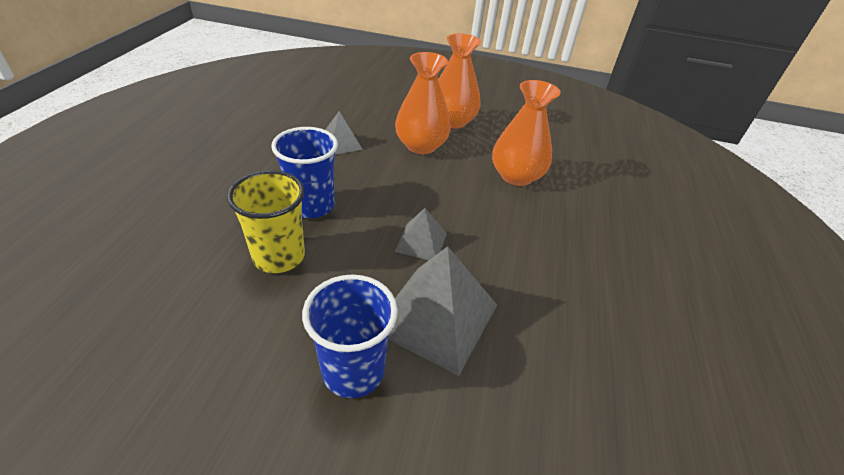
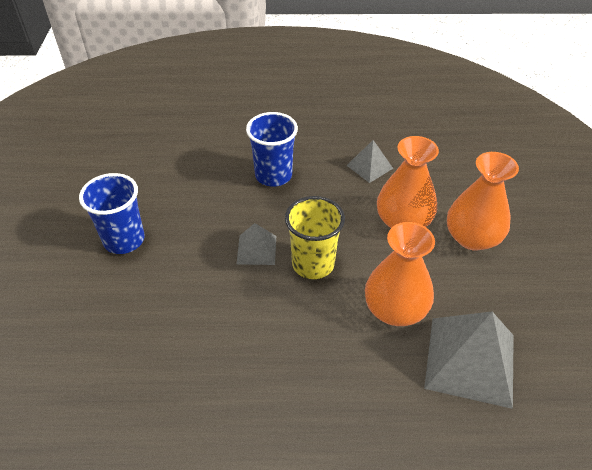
camera: 80 degrees right, 5 degrees up
(279, 256) = (212, 176): yellow cup -> yellow cup (313, 264)
(435, 317) = (177, 274): grey pyramid -> grey pyramid (470, 360)

